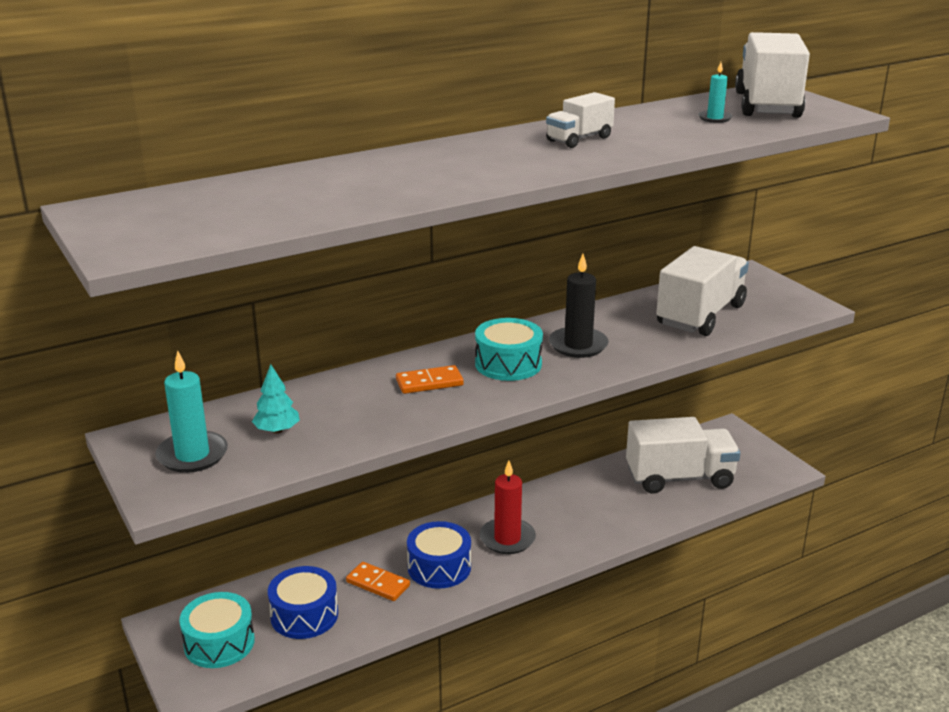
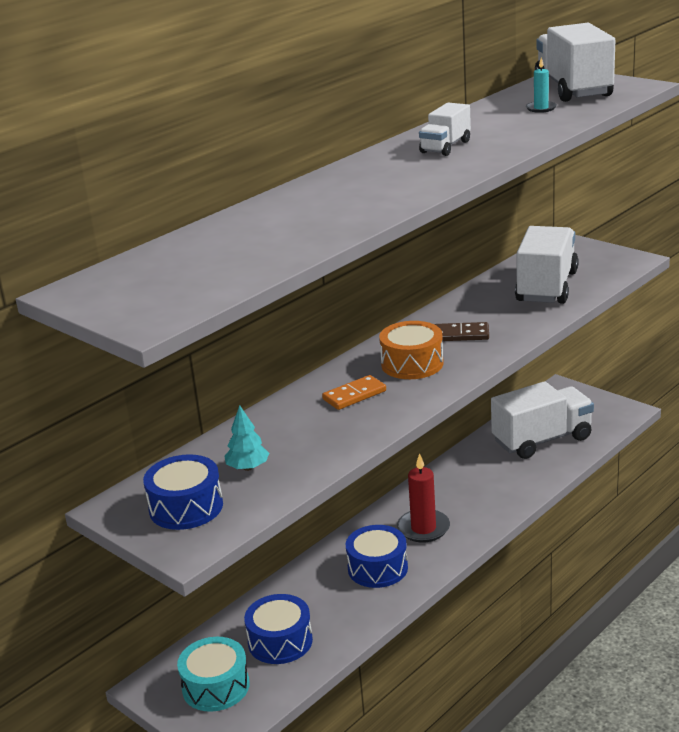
camera: 15 degrees left, 0 degrees up
(192, 455) = (186, 507): turquoise candle -> blue drum
(378, 584) = (331, 597): orange domino -> none
(508, 364) = (412, 364): turquoise drum -> orange drum
(578, 345) = (461, 334): black candle -> brown domino

